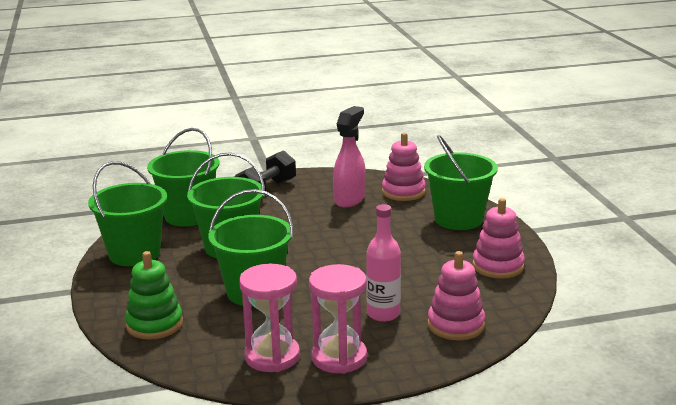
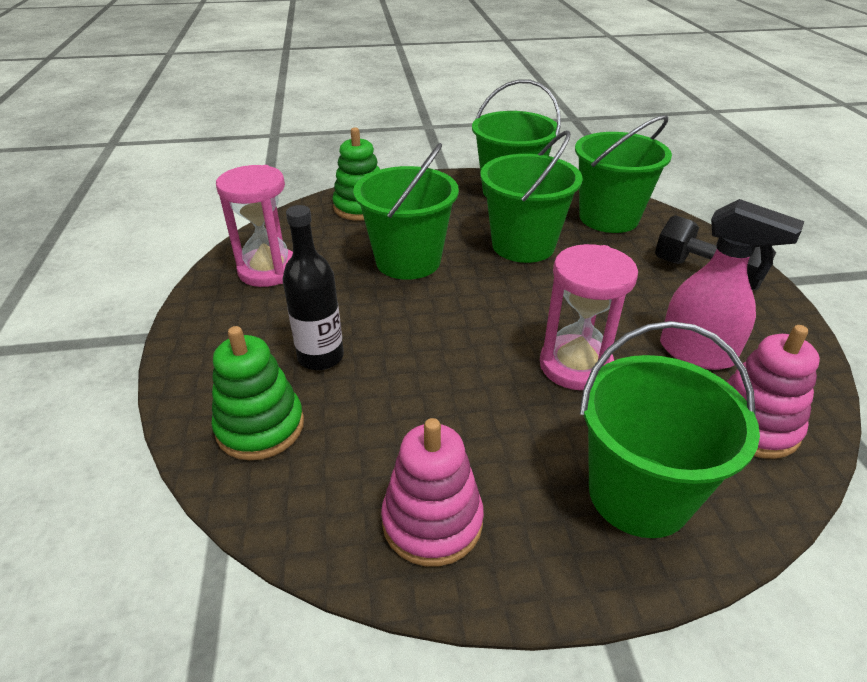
camera: 95 degrees right, 15 degrees up
(339, 357) = (240, 314): pink hourglass -> pink hourglass (575, 366)
(383, 314) = (321, 357): pink bottle -> black bottle
(456, 325) = (260, 427): pink stacking toy -> green stacking toy

